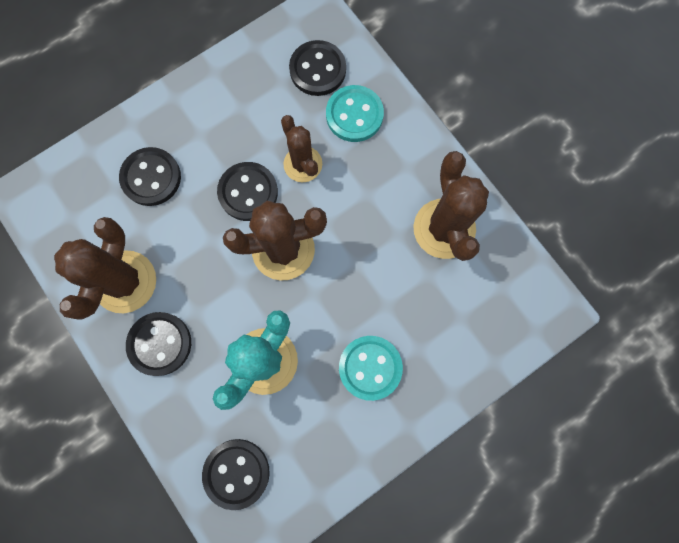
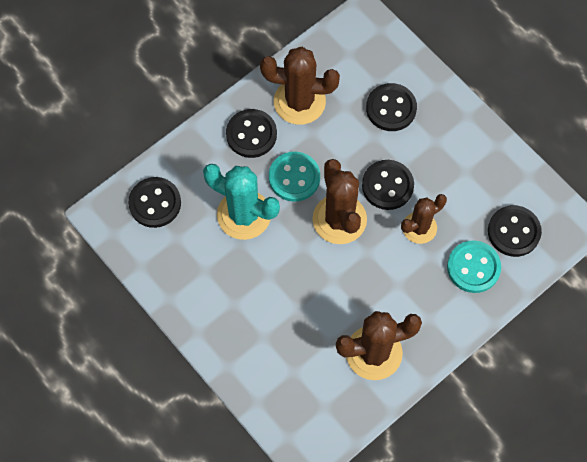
camera: 85 degrees right, 10 degrees down
(370, 367) = (244, 298): turquoise button -> turquoise button (294, 177)

